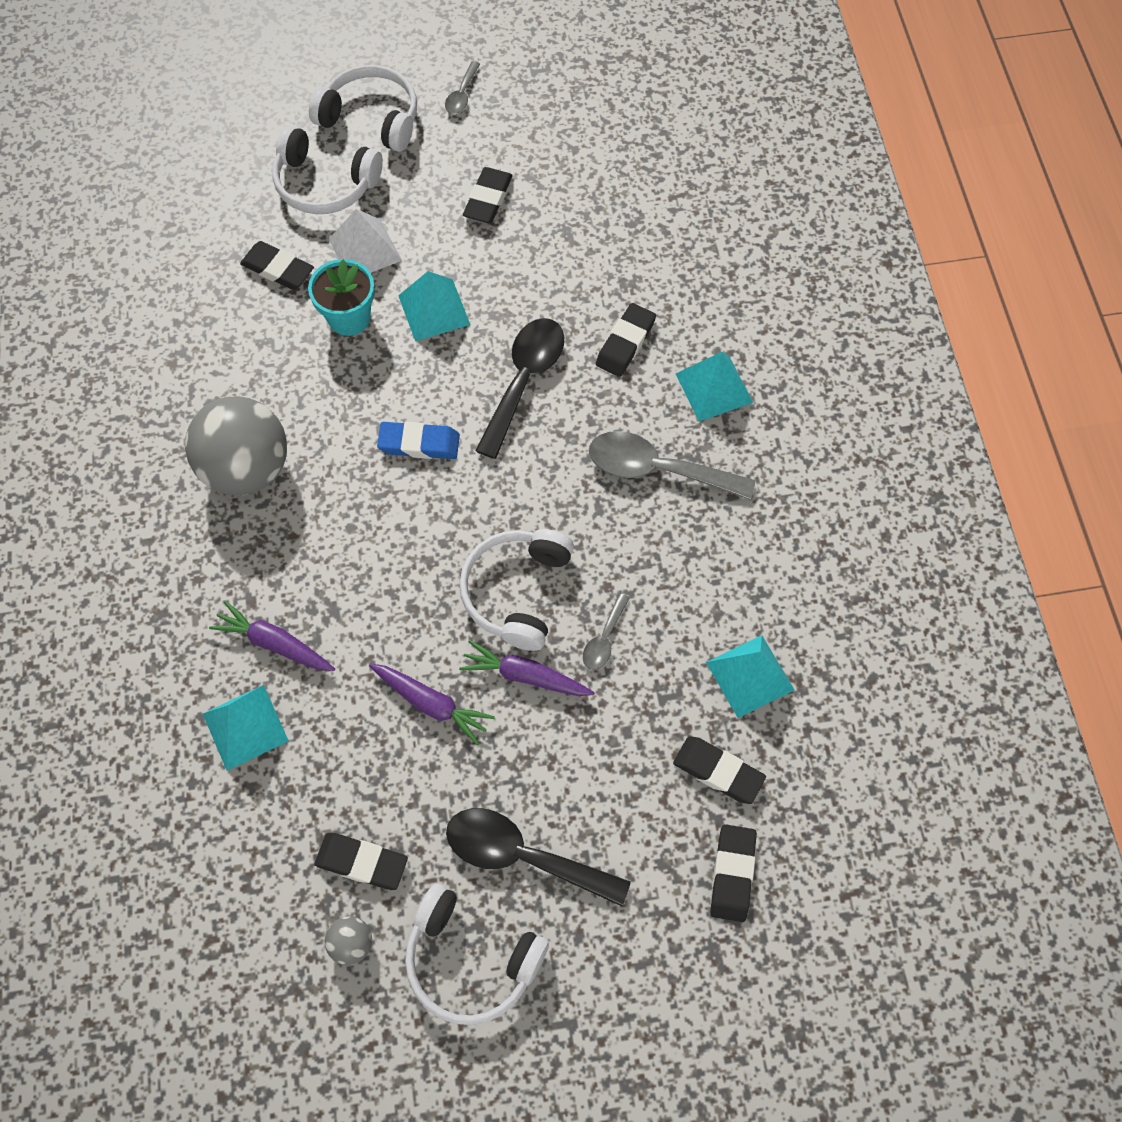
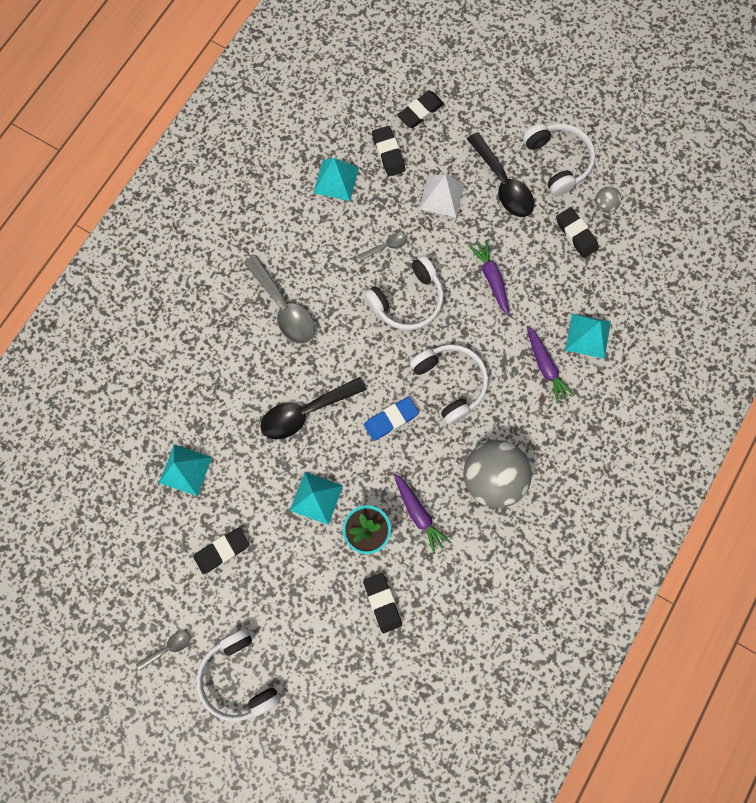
camera: 140 degrees left, 10 degrees up
(325, 184) = (307, 646): white headphones -> white headphones (450, 383)
(365, 249) = (321, 574): white pyramid -> white pyramid (441, 196)
(419, 443) = (391, 419): blue eraser -> blue eraser turned 75 degrees counterclockwise
(525, 676) = (437, 258): purple carrot -> purple carrot (418, 514)
(625, 343) = (233, 391): black eraser -> none
(714, 387) = (213, 328): turquoise pyramid -> turquoise pyramid (185, 470)

